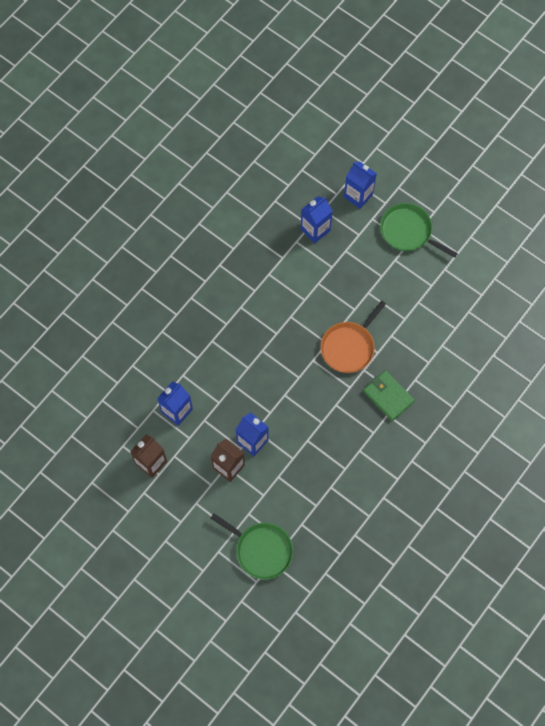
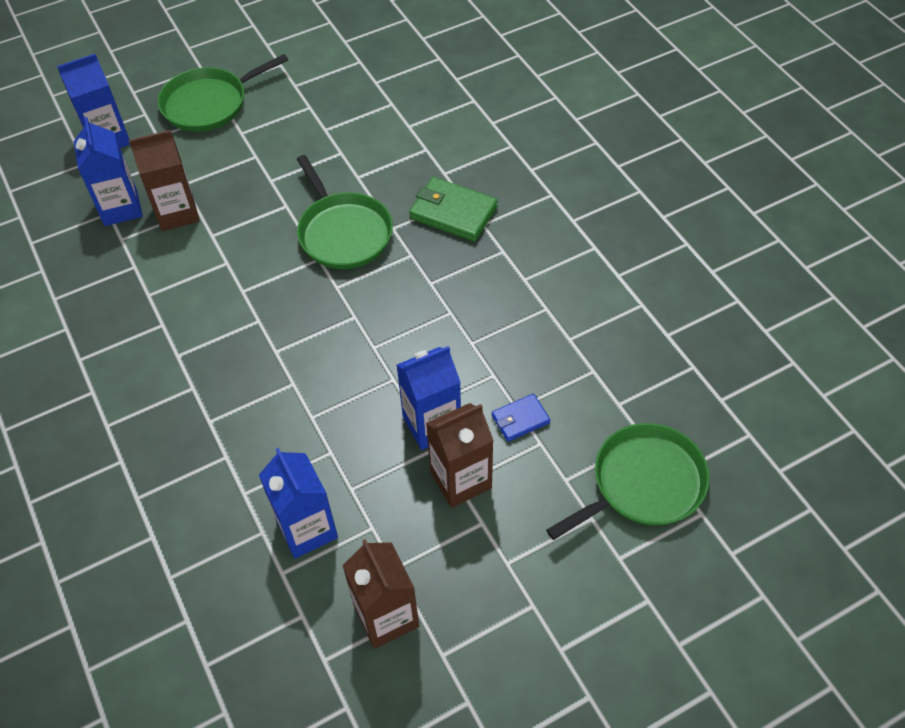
camera: 65 degrees left, 15 degrees down
(272, 481) = (520, 419): none -> blue wallet
(324, 258) = (177, 213): none -> brown carton
(349, 347) = (343, 232): orange pan -> green pan
(388, 396) = (453, 212): green wallet -> green wallet turned 45 degrees clockwise

